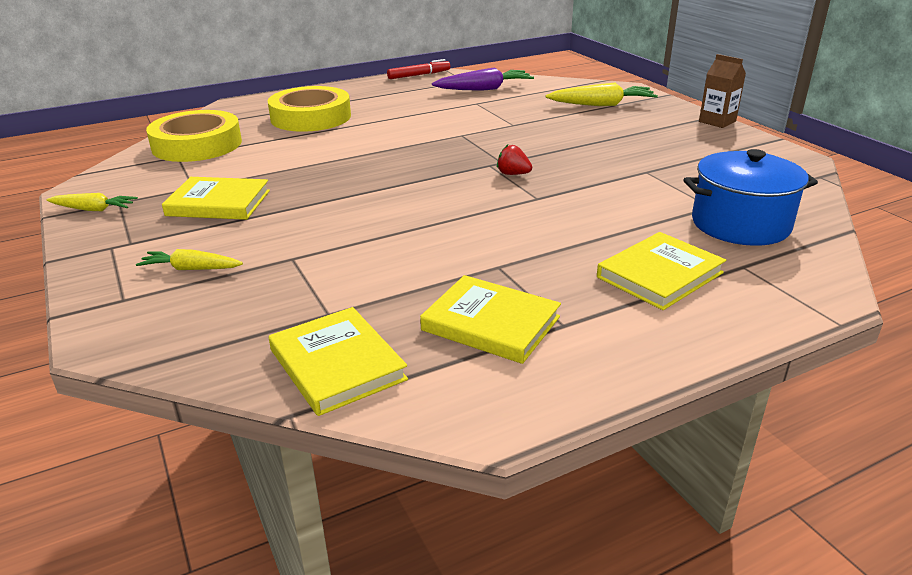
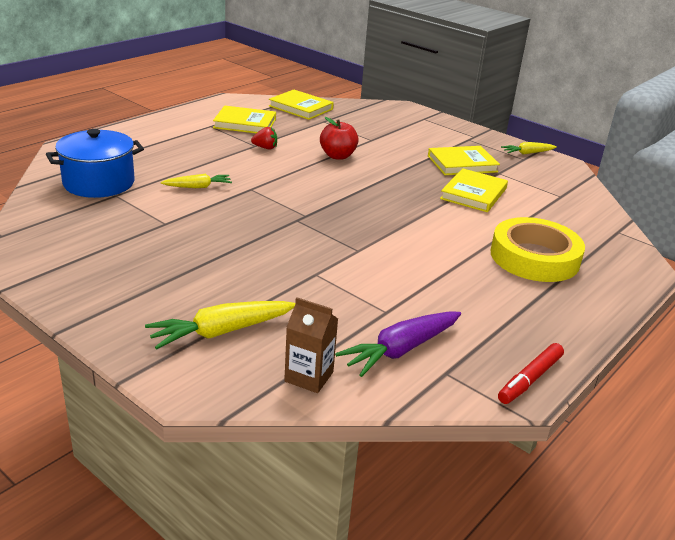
camera: 155 degrees right, 0 degrees up
(192, 269) = (414, 131): yellow carrot -> yellow carrot (197, 187)
(197, 145) = (570, 209): yellow tape -> none
(380, 233) = (337, 156): none -> red apple
(513, 174) = (280, 208): red strawberry -> red strawberry (265, 148)
(660, 275) = (161, 149): yellow book -> yellow book (473, 194)
(717, 121) = (69, 313): brown carton -> brown carton (309, 377)

